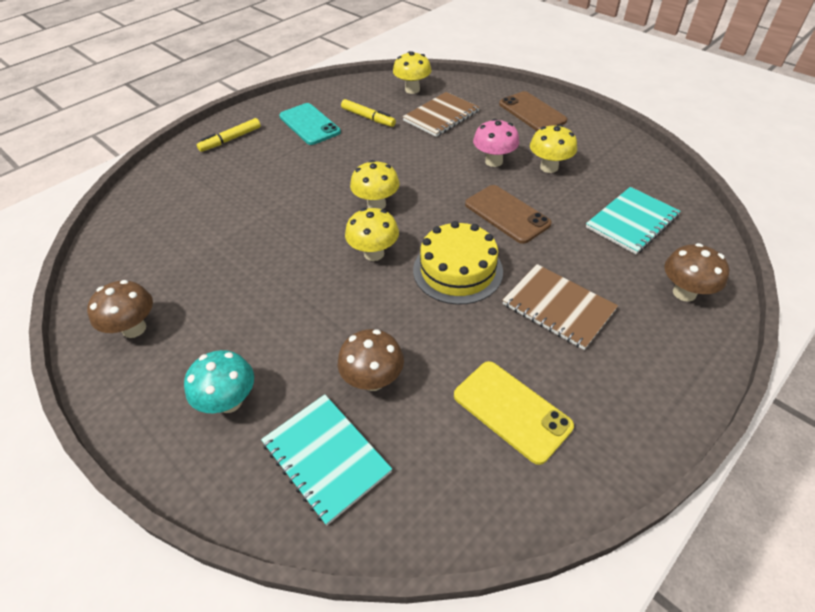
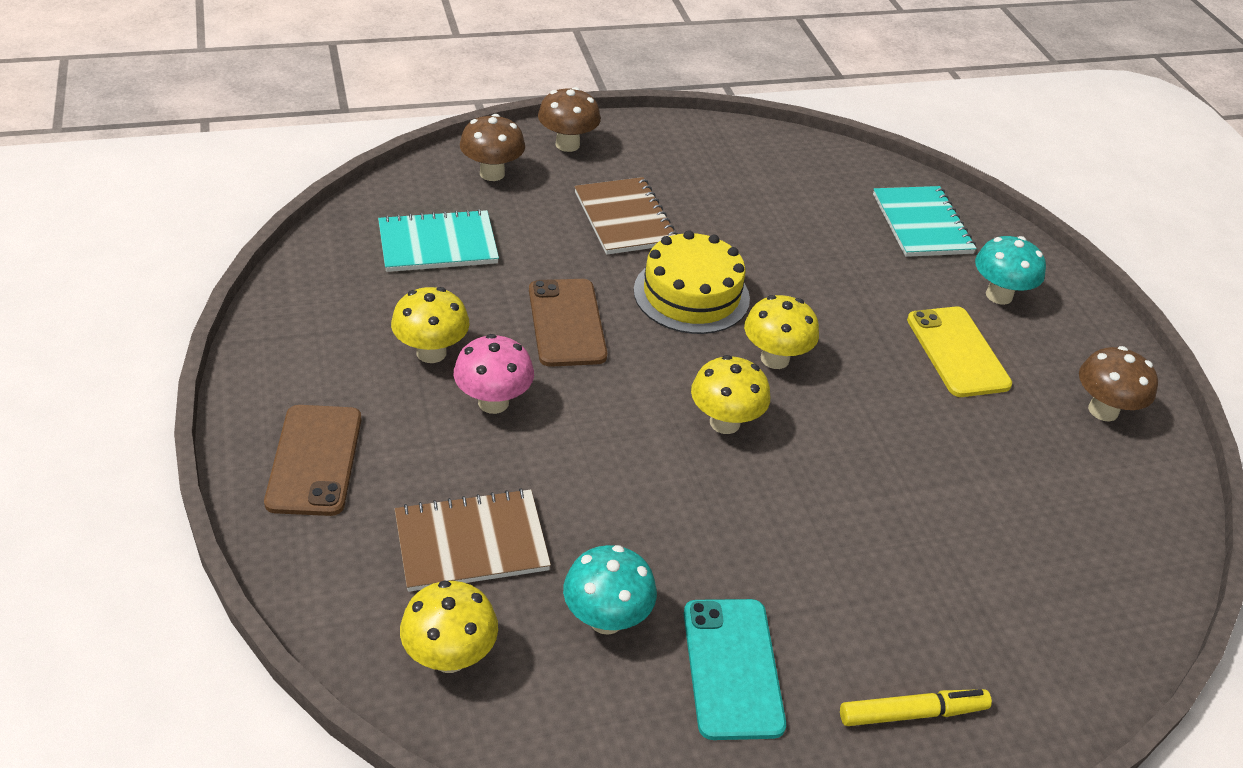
camera: 155 degrees left, 5 degrees down
(368, 118) = (606, 619): yellow marker -> turquoise mushroom
(373, 380) = (852, 250): brown mushroom -> brown mushroom (567, 144)
(511, 411) = (746, 182): yellow phone -> yellow phone (957, 352)

